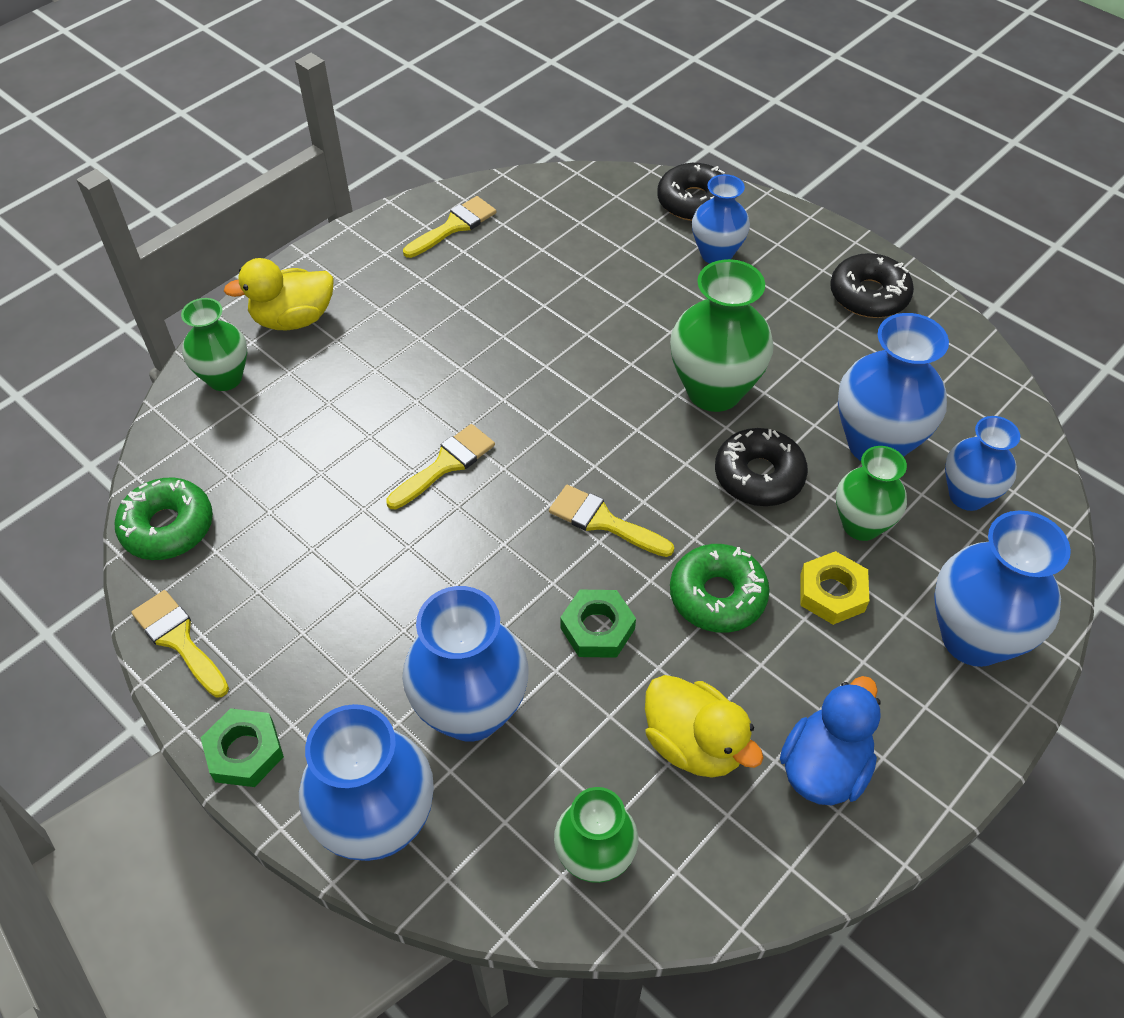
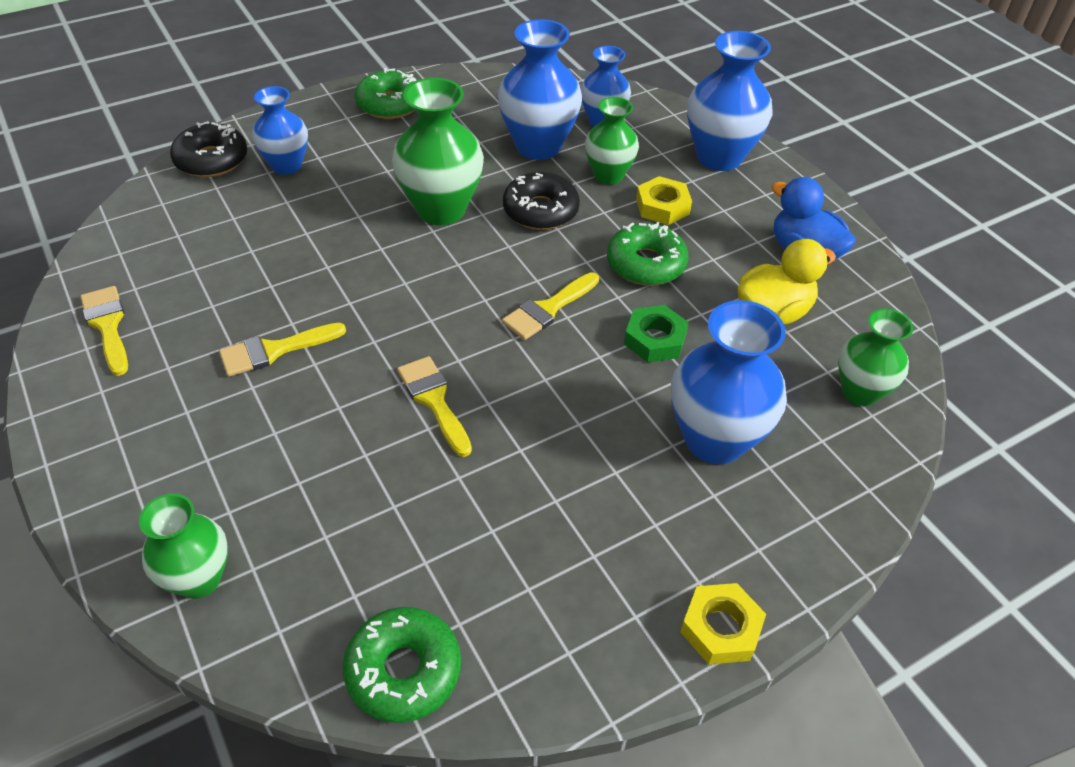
camera: 75 degrees left, 5 degrees down
(179, 640) = (567, 676): yellow brush -> yellow brush (274, 350)
(245, 752) = (720, 628): green nut -> yellow nut
(293, 319) = (147, 494): yellow duck -> none
(378, 824) = (813, 529): blue vase -> none
(869, 295) = (390, 104): black donut -> green donut

